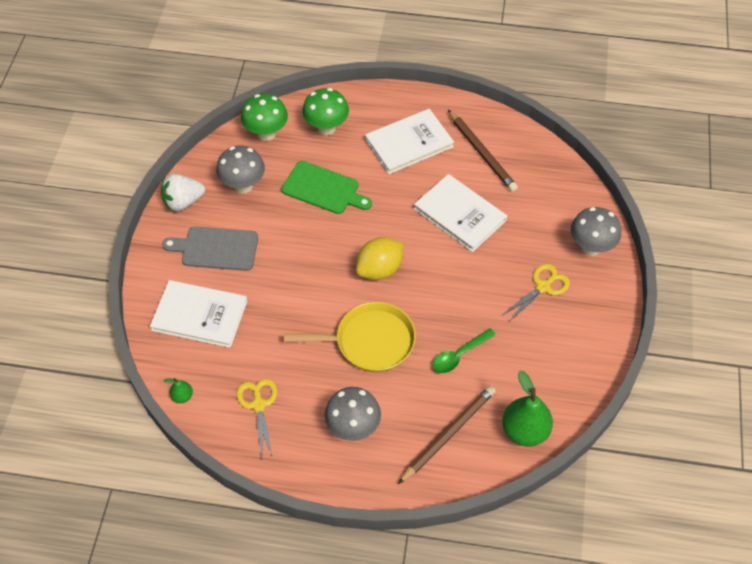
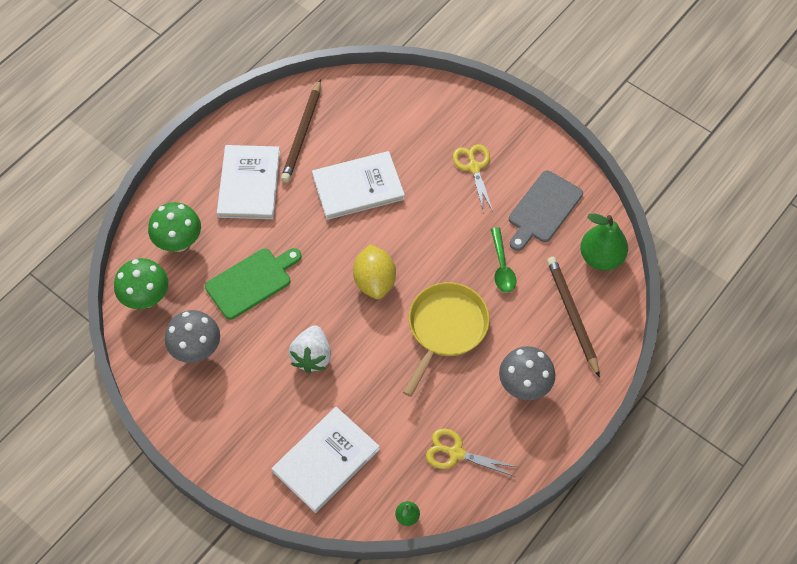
camera: 60 degrees left, 5 degrees up
(183, 202) = (178, 414): white strawberry -> white strawberry (312, 356)
(216, 249) = (257, 410): grey cutting board -> grey cutting board (543, 209)
(481, 153) = (302, 133): brown pencil -> brown pencil turned 105 degrees clockwise
(591, 247) = (457, 111): grey mushroom -> none

